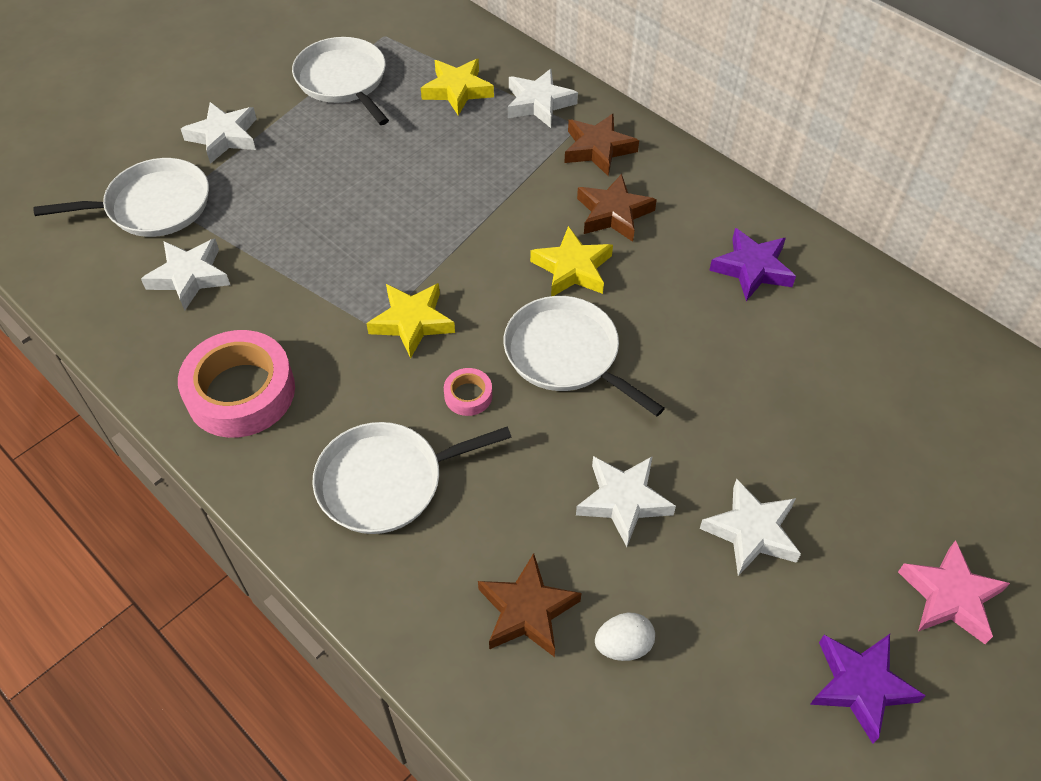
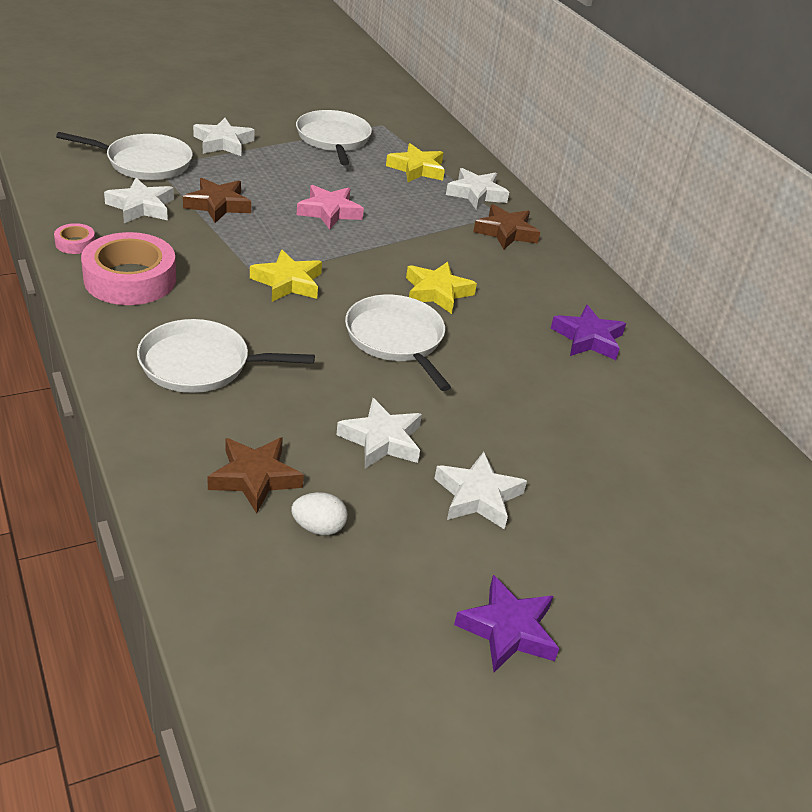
camera: 15 degrees right, 15 degrees down
(468, 395) = (301, 337): pink tape -> pink tape (75, 243)
(613, 213) = (493, 272): brown star -> brown star (218, 205)
(950, 596) = (630, 601): pink star -> pink star (329, 212)

